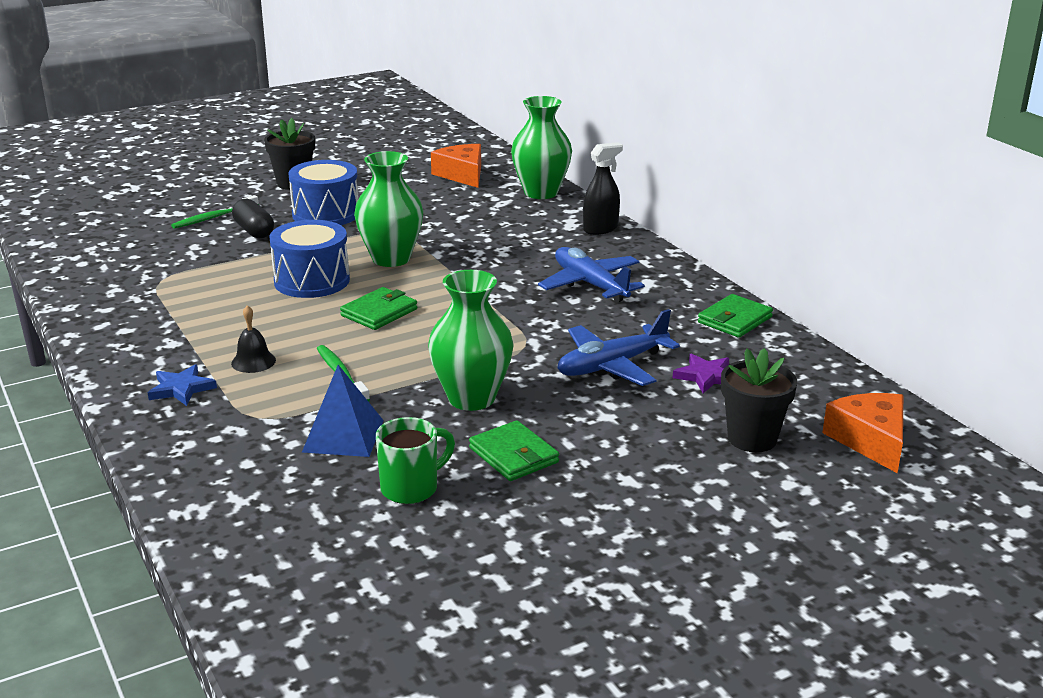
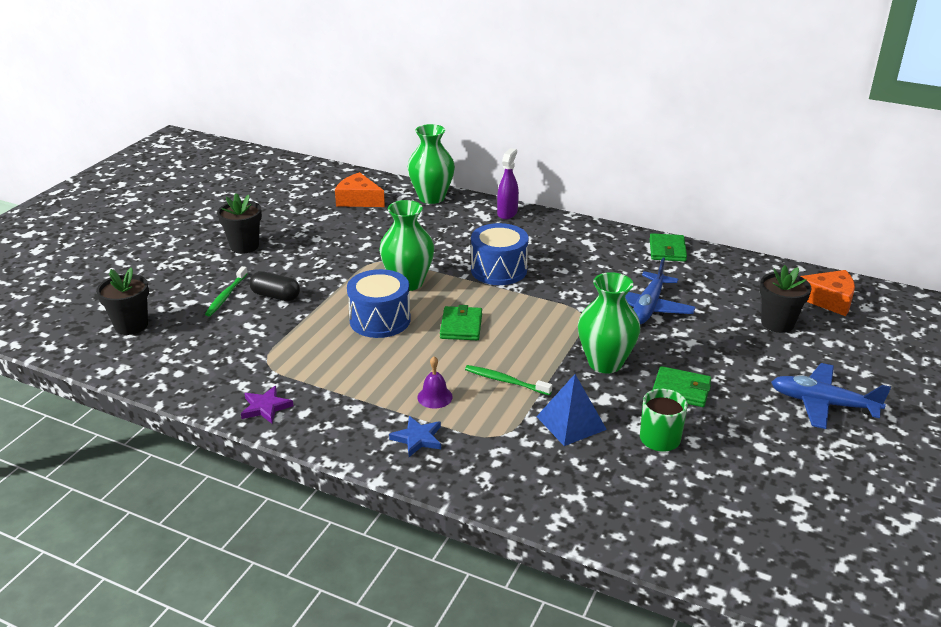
camera: 35 degrees left, 5 degrees up
(105, 216) = (131, 325): none -> black flower pot
(253, 361) = (435, 397): black bell -> purple bell
(326, 214) = (308, 263): blue drum -> blue drum (499, 270)
(590, 284) = (558, 256): blue plane -> blue plane (822, 403)
(600, 229) = (507, 213): black spray bottle -> purple spray bottle
(706, 376) = (703, 294): purple star -> purple star (265, 407)
(870, 440) = (828, 300): orange cheese -> orange cheese turned 150 degrees clockwise

